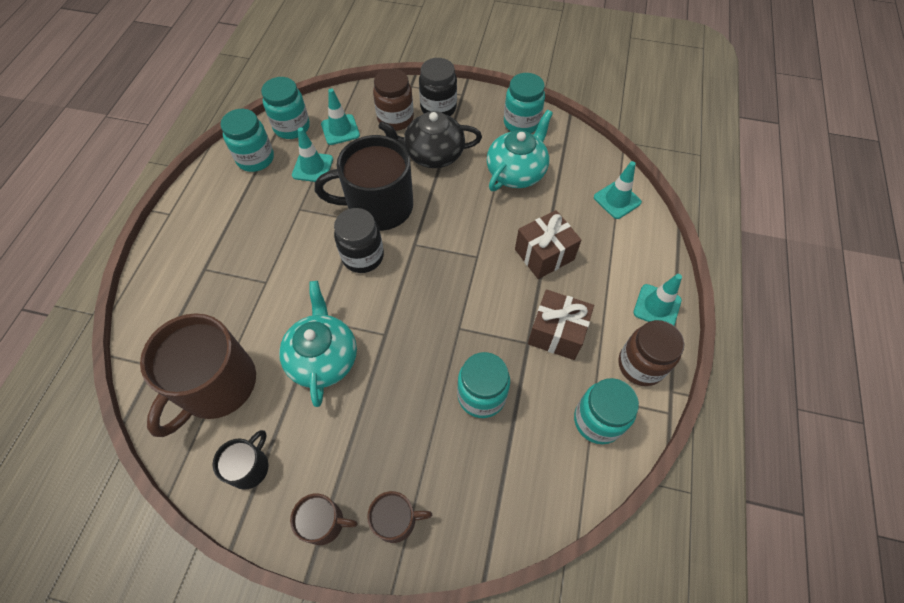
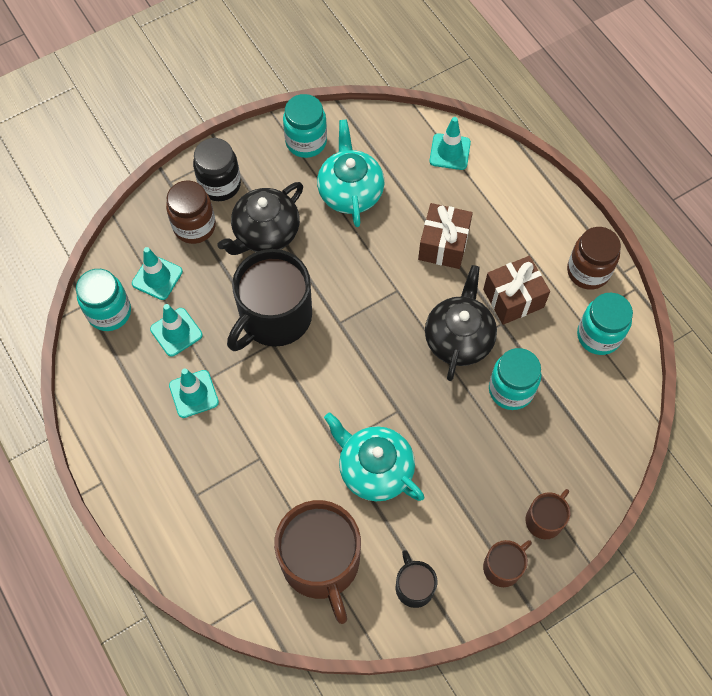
camera: 45 degrees left, 5 degrees up
(255, 159) = (114, 369): turquoise jar -> none
(363, 256) = (311, 368): black jar -> none
(484, 325) = (458, 338): none -> black teapot
(657, 306) = (558, 217): turquoise traffic cone -> turquoise traffic cone (194, 394)

